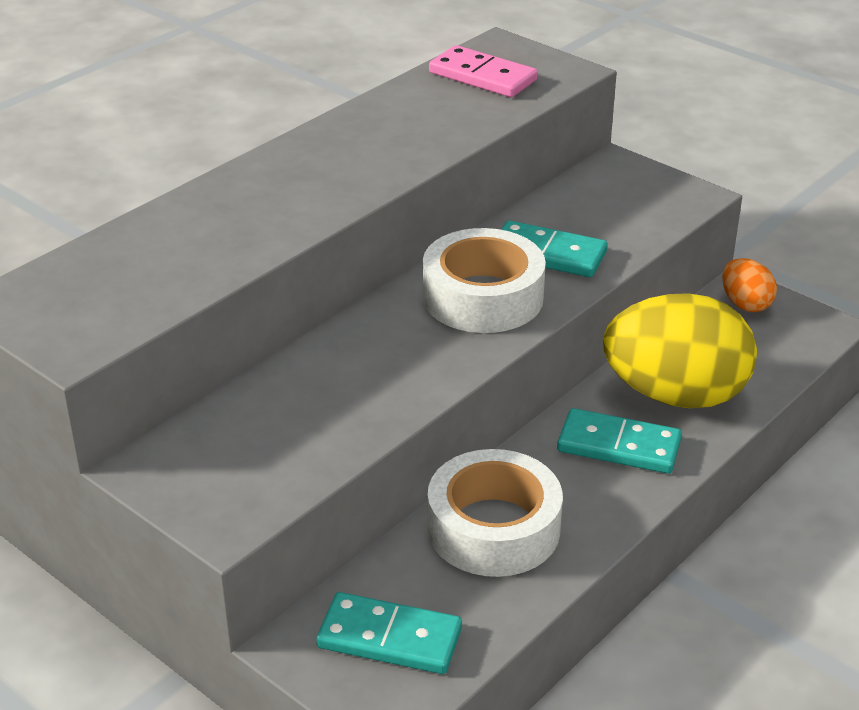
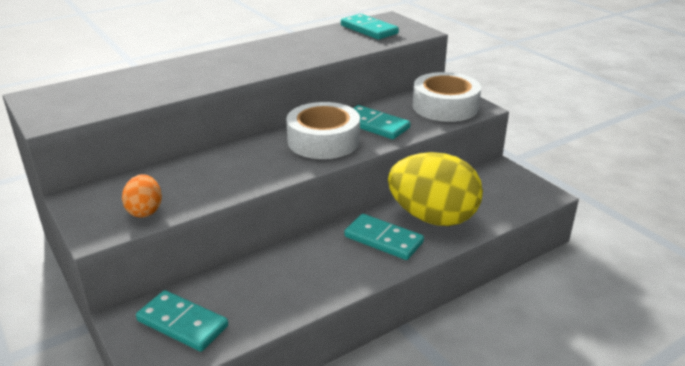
camera: 15 degrees right, 5 degrees down
(482, 76) = (369, 29): pink domino -> turquoise domino
(493, 528) = (282, 272): white tape -> white tape (445, 106)
(745, 304) = (500, 176): orange egg -> orange egg (145, 211)

